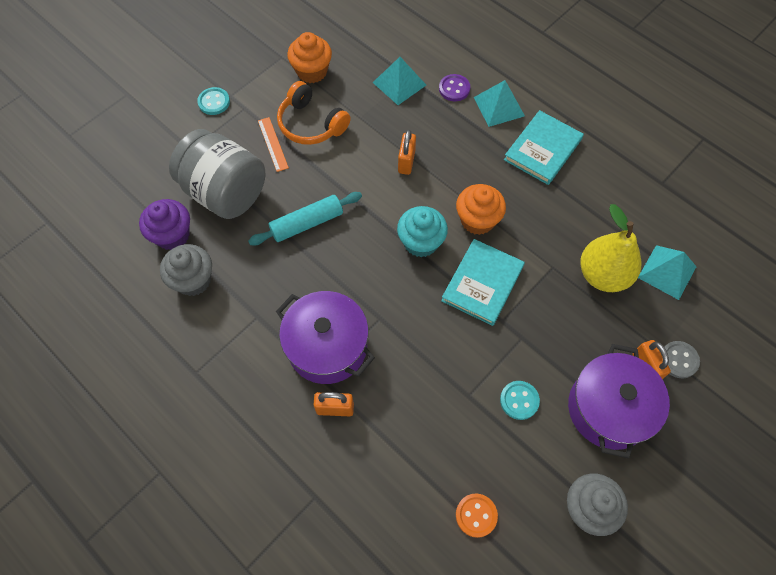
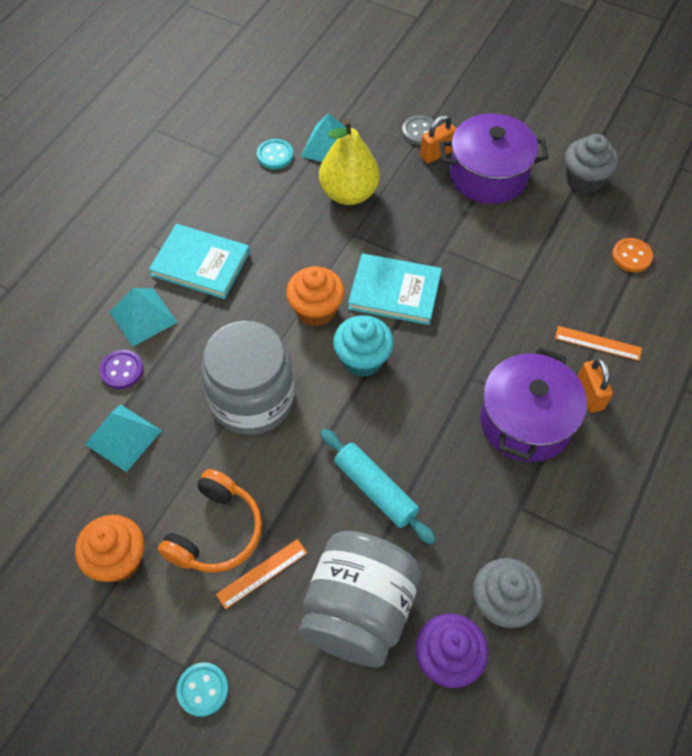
camera: 105 degrees left, 5 degrees down
(384, 438) = (598, 343): none -> orange ruler
(406, 162) = (252, 399): orange padlock -> grey jar
(519, 400) = (510, 241): turquoise button -> turquoise button (275, 155)

